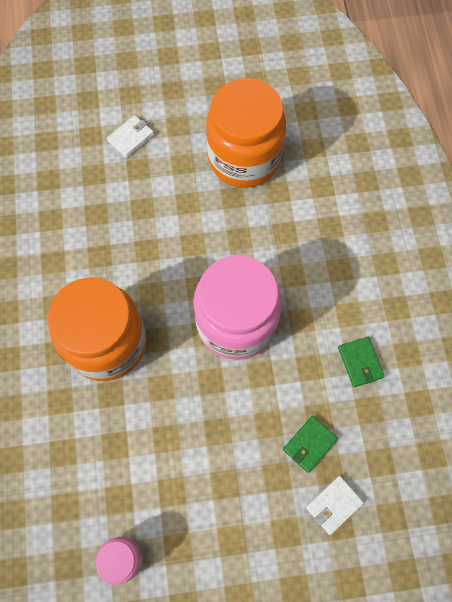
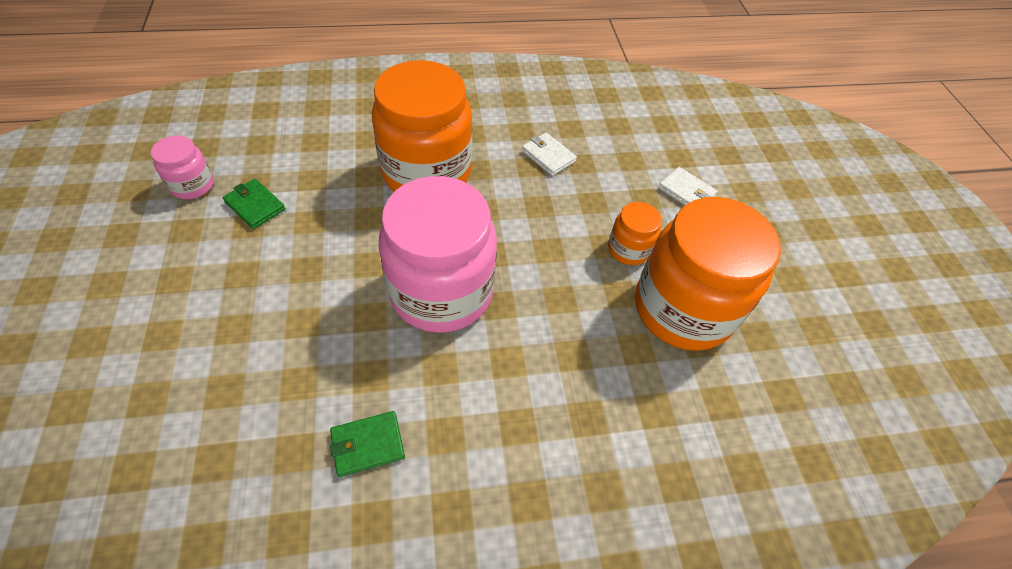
camera: 85 degrees right, 15 degrees down
(191, 187) = (628, 249): none -> orange jar
(309, 444) = (264, 368): green wallet -> green wallet (255, 205)
(333, 505) = (175, 393): white wallet -> white wallet (548, 156)

